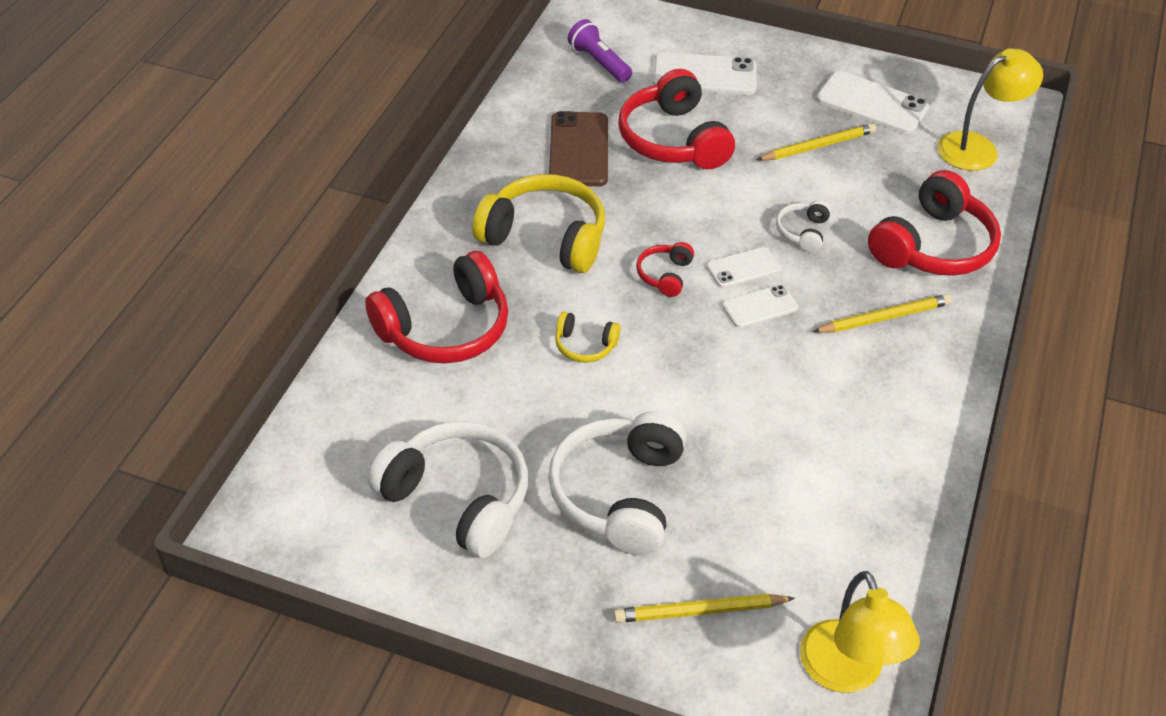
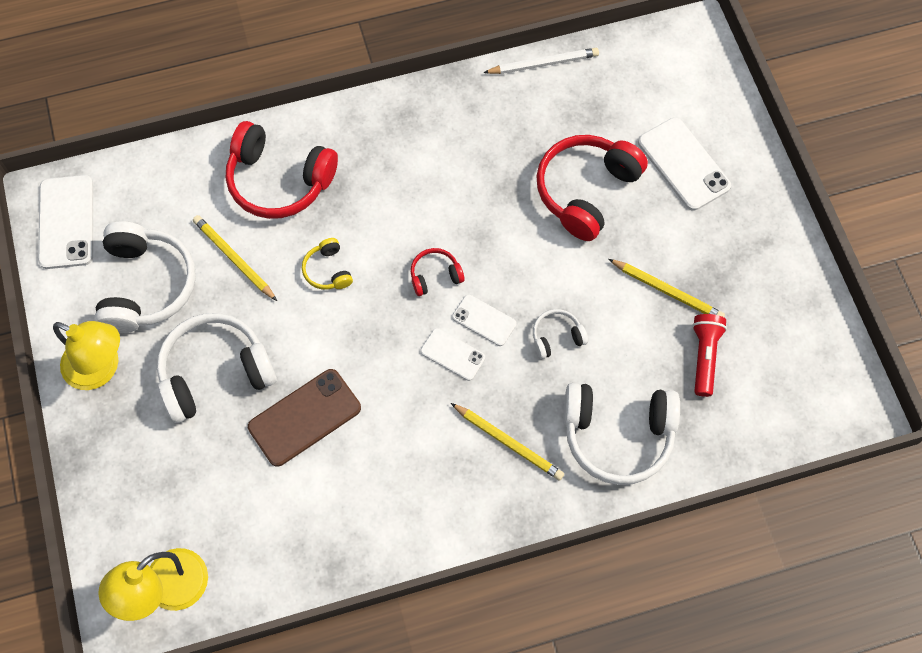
camera: 55 degrees right, 20 degrees up
(517, 97) = (543, 64): none -> white pencil
(545, 237) = (411, 179): yellow headphones -> none
(578, 150) = (520, 139): brown phone -> brown phone (304, 417)
(599, 62) = (632, 86): purple flashlight -> none
(700, 611) = (155, 476): yellow pencil -> yellow pencil (234, 258)
(872, 103) = (758, 299): white phone -> white phone (67, 222)
(899, 158) = (704, 356): none -> red flashlight
(933, 246) = (617, 435): red headphones -> white headphones
(978, 148) = (771, 406): yellow lamp -> yellow lamp (101, 369)

